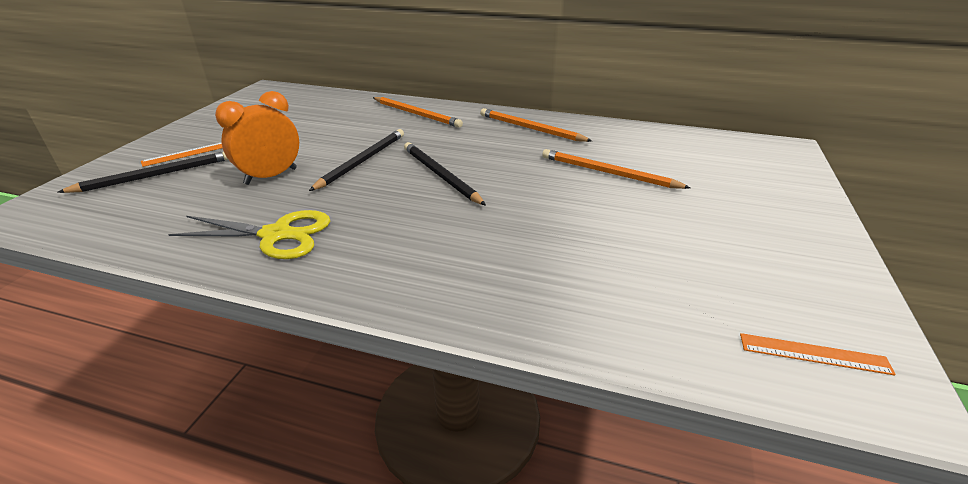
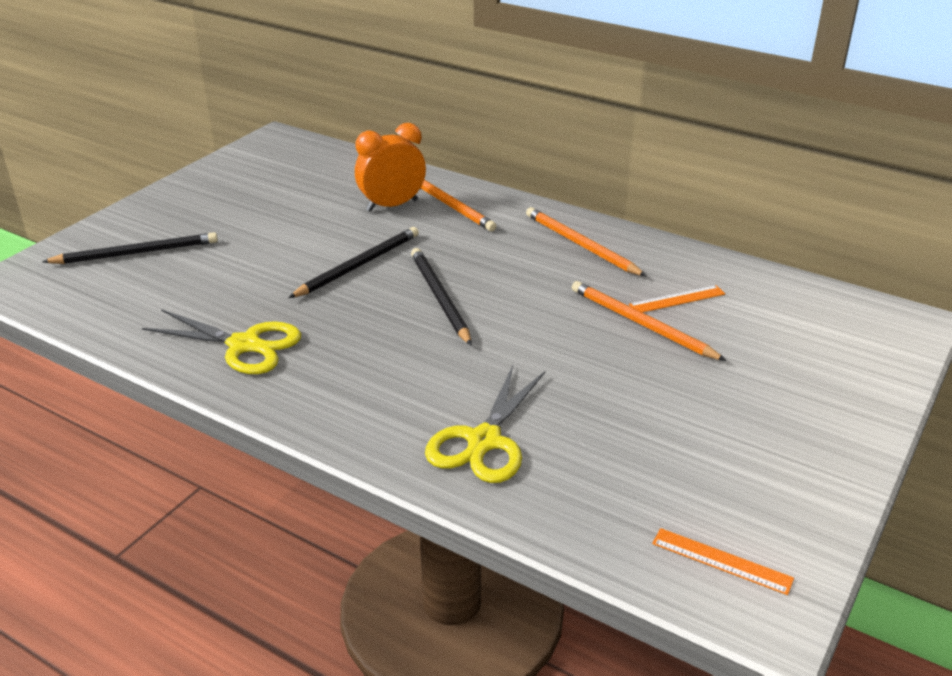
camera: 15 degrees right, 0 degrees up
(185, 154) = (170, 228): orange ruler -> orange ruler (677, 299)
(271, 176) = (254, 272): orange clock -> orange clock (392, 205)
(536, 282) = (484, 441): none -> yellow scissors

